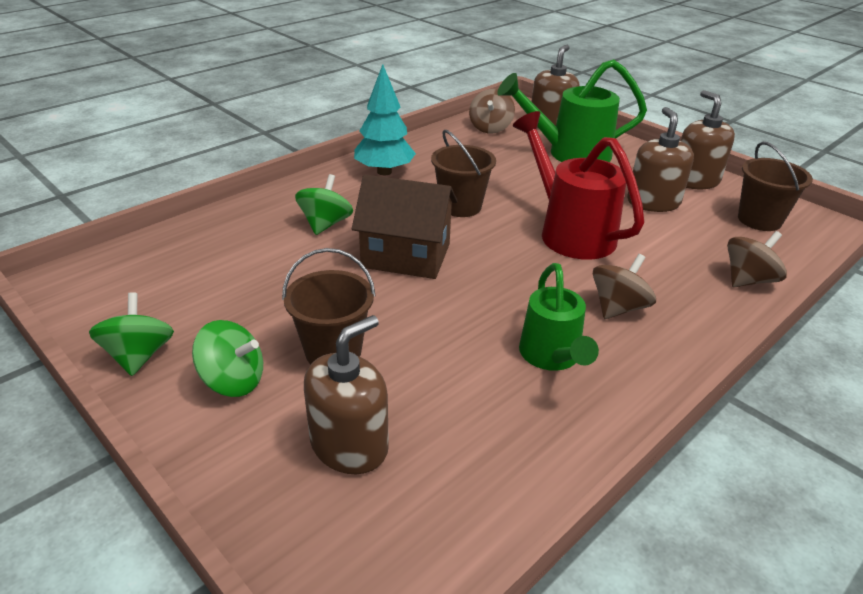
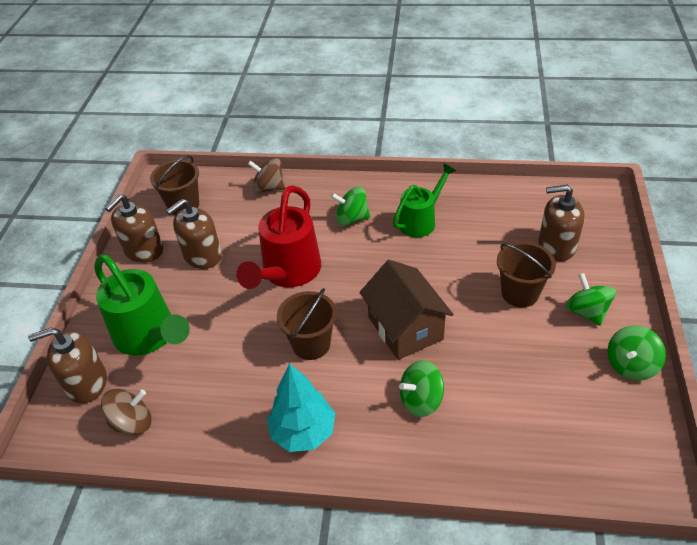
camera: 125 degrees left, 10 degrees up
(618, 308) = (351, 218): brown spinning top -> green spinning top

